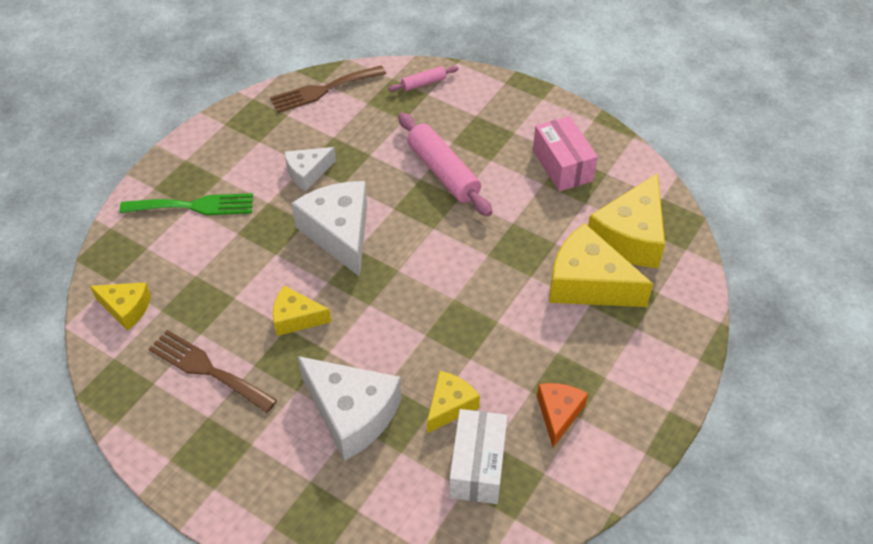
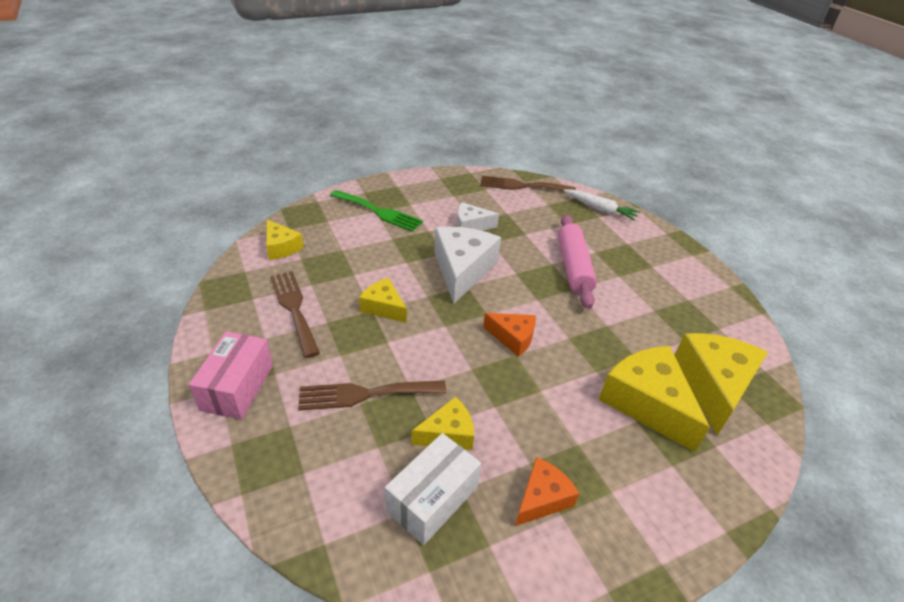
camera: 30 degrees right, 10 degrees down
(352, 413) = (365, 394): white cheese -> brown fork
(423, 83) = (600, 209): pink rolling pin -> white carrot
(439, 283) = (513, 338): none -> orange cheese
(562, 165) = (680, 305): pink box -> pink box (237, 387)
(630, 236) = (713, 386): yellow cheese -> yellow cheese turned 135 degrees clockwise

